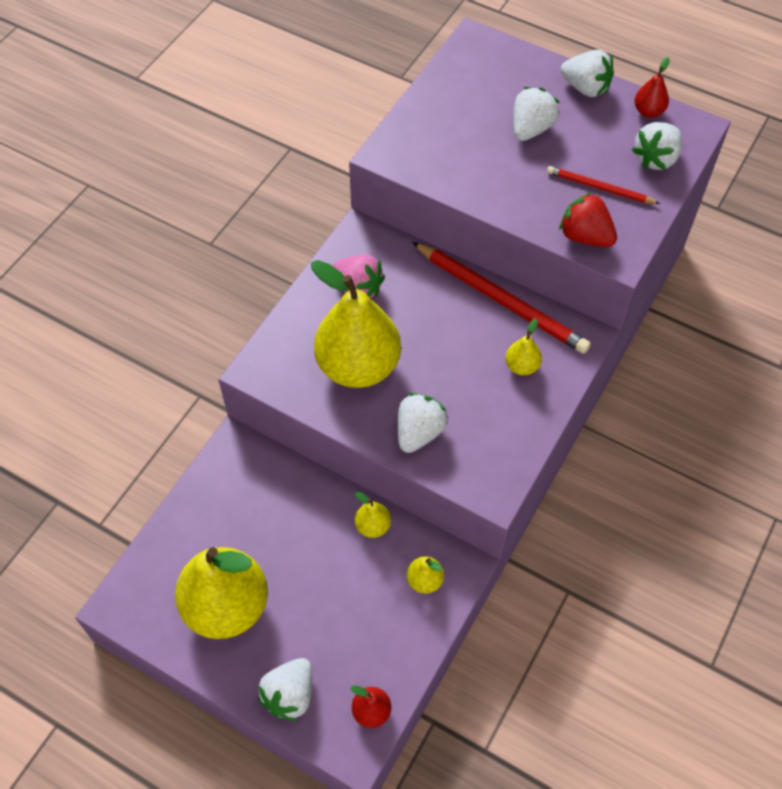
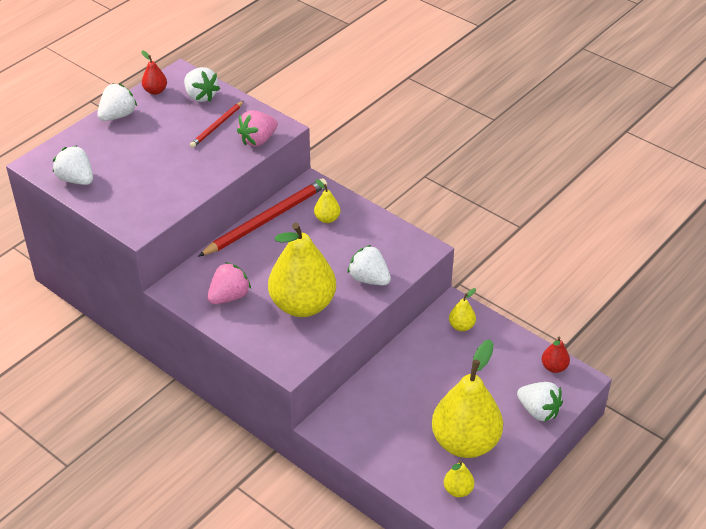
camera: 80 degrees left, 15 degrees down
(373, 526) = (413, 349): yellow pear -> yellow pear (458, 490)
(531, 129) = (146, 149): white strawberry -> white strawberry (76, 179)
(585, 236) = (258, 140): red strawberry -> pink strawberry

